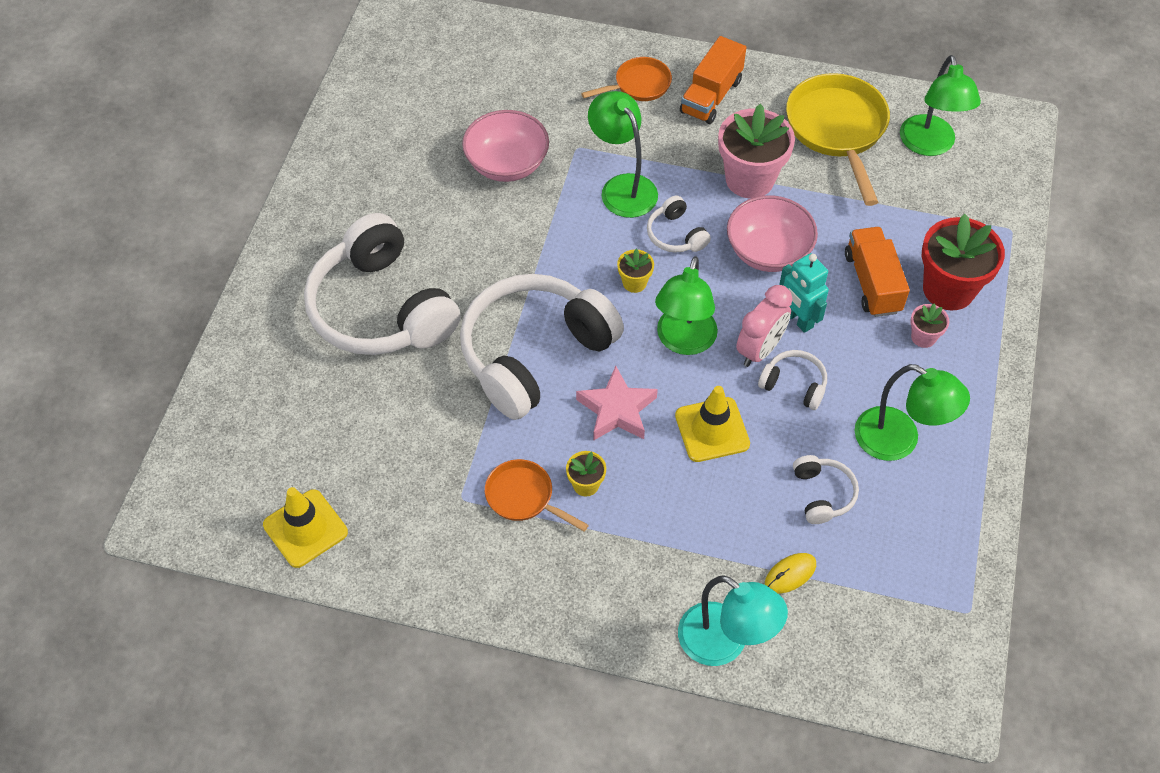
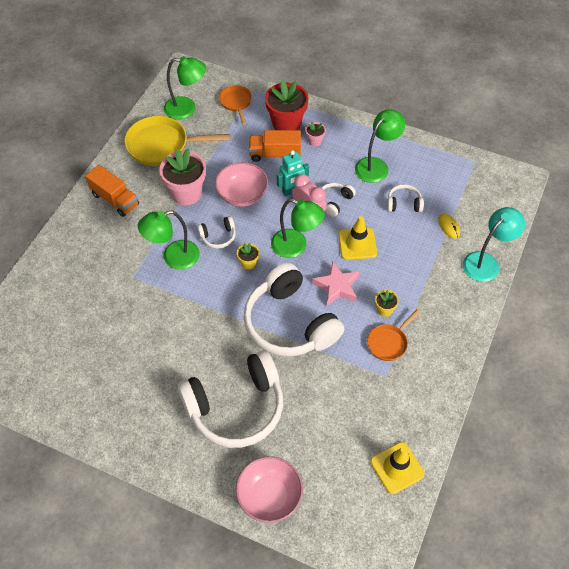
camera: 80 degrees left, 0 degrees up
(507, 164) = (135, 318): pink bowl -> pink bowl (269, 496)
(639, 85) = (92, 235): orange pan -> orange pan (236, 103)

